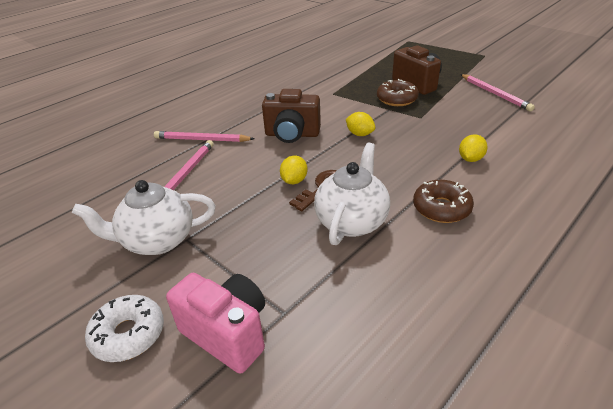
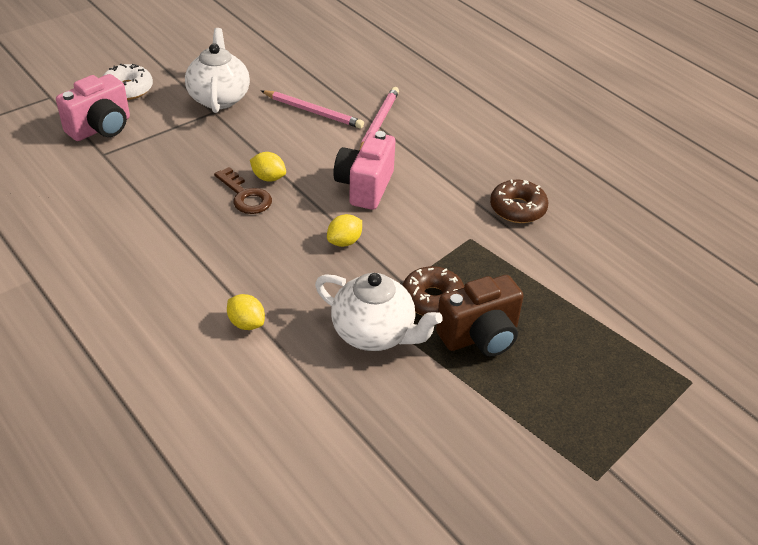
camera: 95 degrees right, 5 degrees up
(292, 135) = (365, 187): brown camera -> pink camera
(352, 221) = (184, 205): white teapot -> white teapot (374, 334)
(441, 208) = (170, 269): brown donut -> brown donut (517, 208)
(495, 94) = (417, 422): pink pencil -> none

